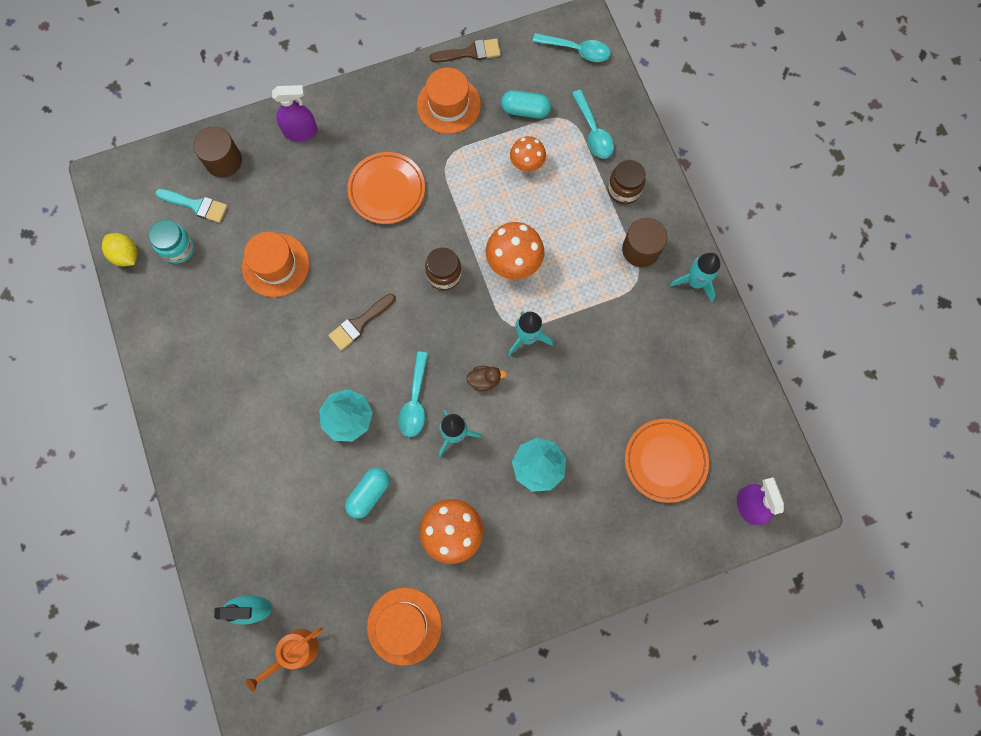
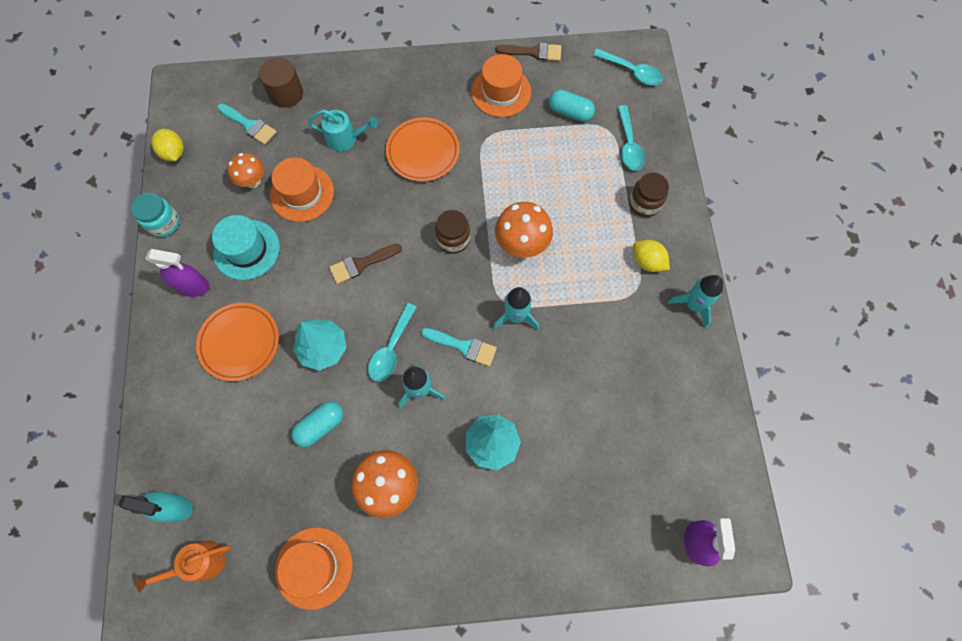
camera: 15 degrees right, 5 degrees down
(178, 248) = (221, 158): turquoise jar -> turquoise jar (164, 223)
(238, 338) = (246, 250): none -> turquoise hat
(301, 132) = (362, 85): purple spray bottle -> purple spray bottle (193, 286)
(302, 195) = (345, 138): none -> turquoise watering can
(484, 380) = (463, 346): brown duck -> turquoise brush
(527, 164) = (558, 160): orange mushroom -> orange mushroom (253, 181)
(641, 249) = (647, 262): brown cylinder -> yellow lemon
(665, 461) = (621, 472): orange plate -> orange plate (239, 343)

